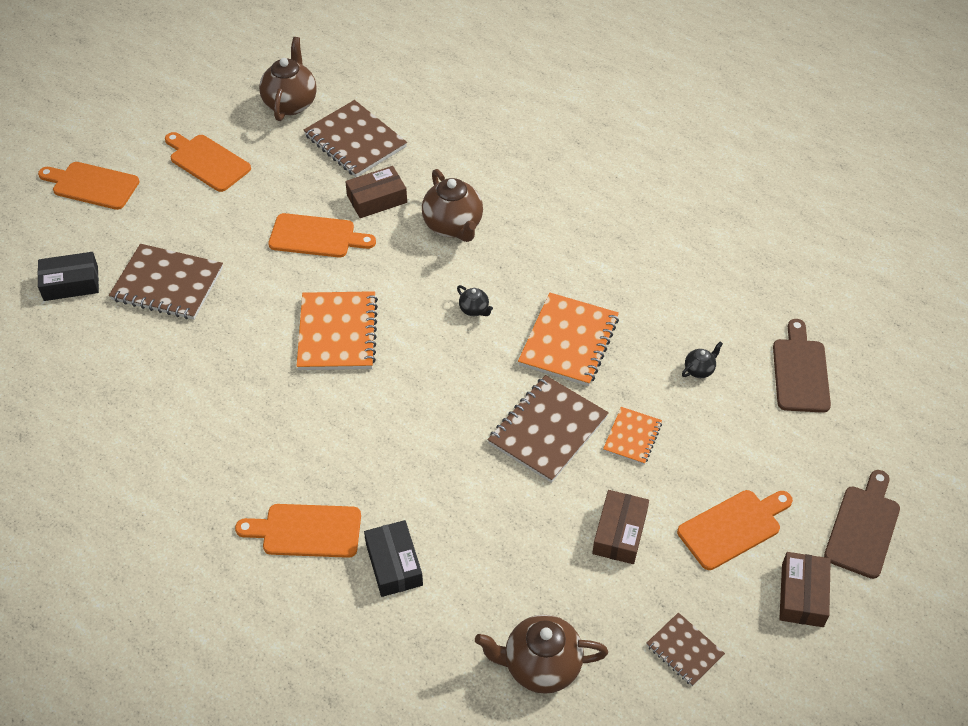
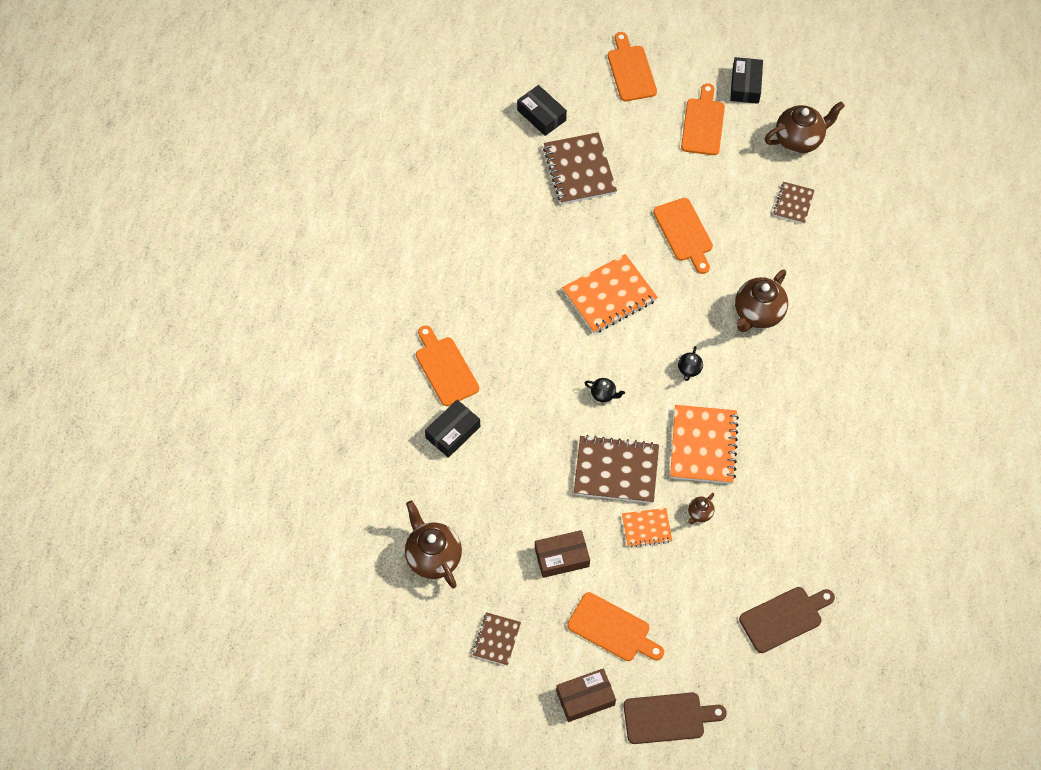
camera: 60 degrees right, 10 degrees up
(195, 110) = (745, 85): none -> black box
(355, 141) = (793, 203): brown notebook -> brown notebook, size x0.56
(377, 199) = (747, 250): brown box -> none
(568, 341) = (703, 445): orange notebook -> orange notebook turned 75 degrees counterclockwise
(644, 383) = (699, 514): none -> brown teapot
(699, 370) = (737, 546): black teapot -> black teapot (603, 394)

